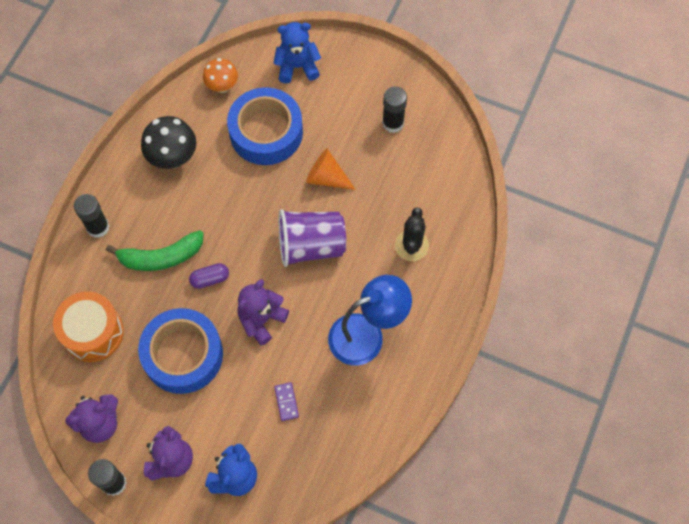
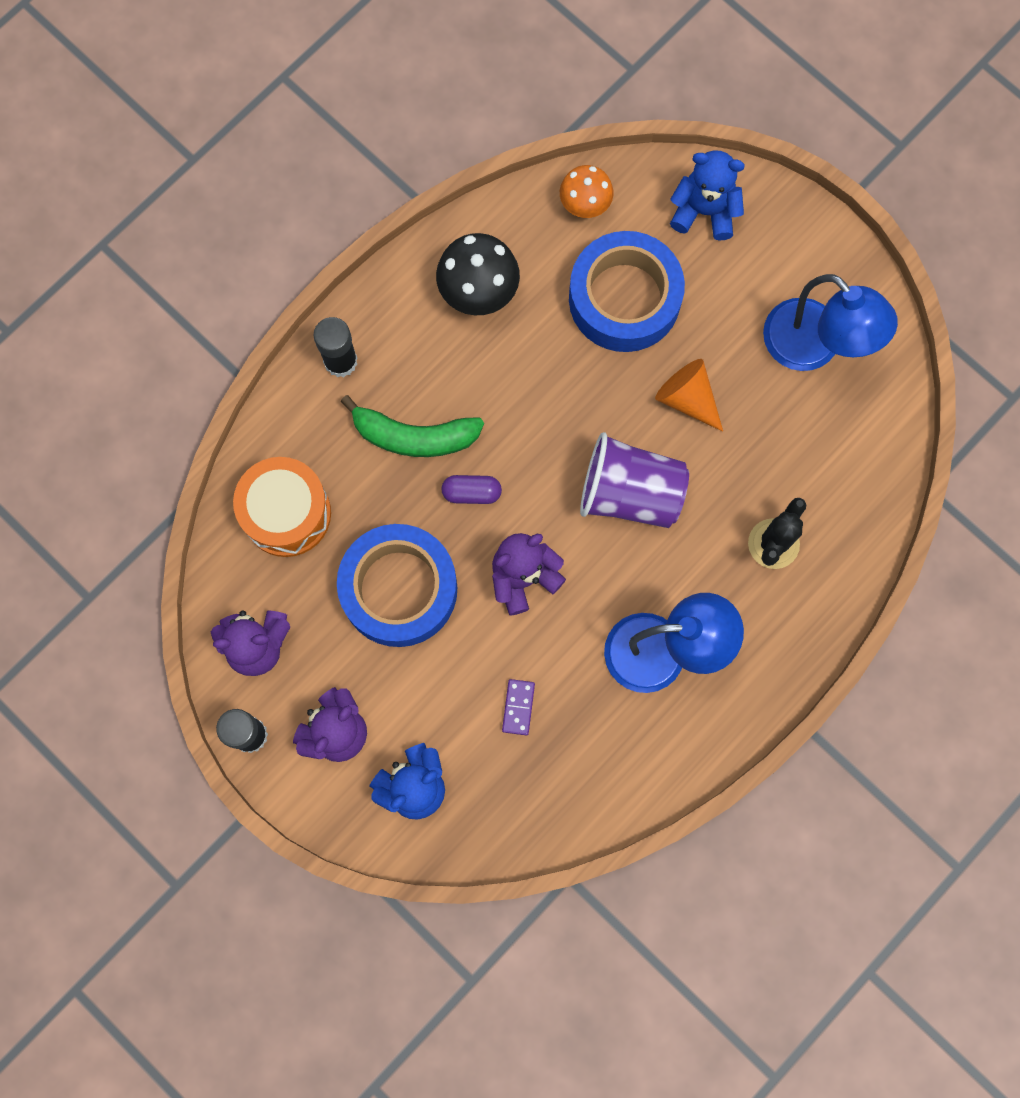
camera: 20 degrees right, 10 degrees up
(393, 123) = (813, 347): black glue stick -> blue lamp

